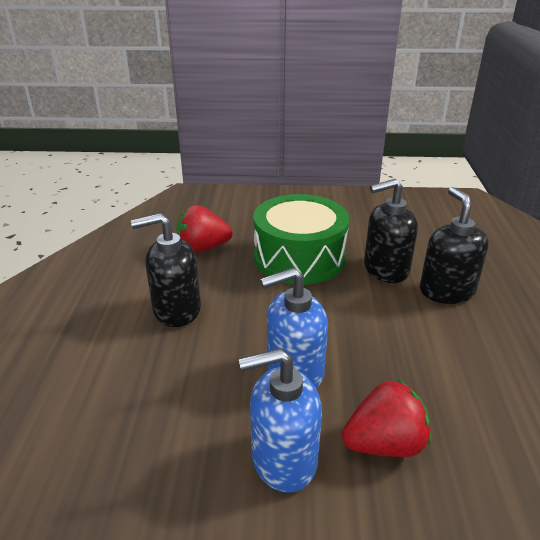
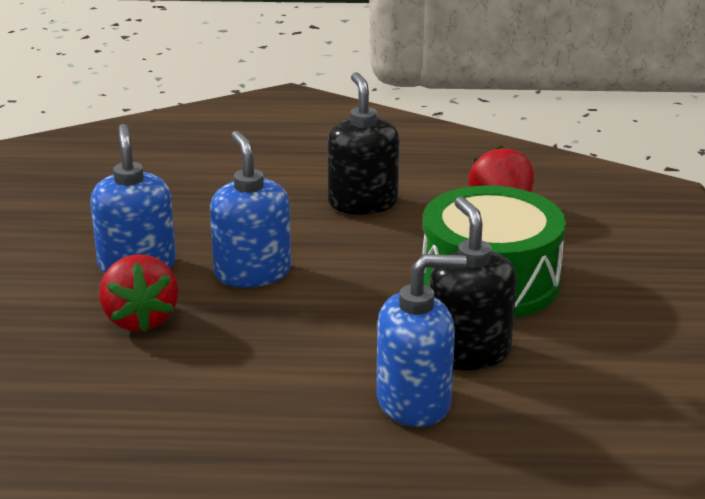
camera: 90 degrees right, 5 degrees down
(446, 291) = (414, 402): black soap dispenser -> blue soap dispenser

